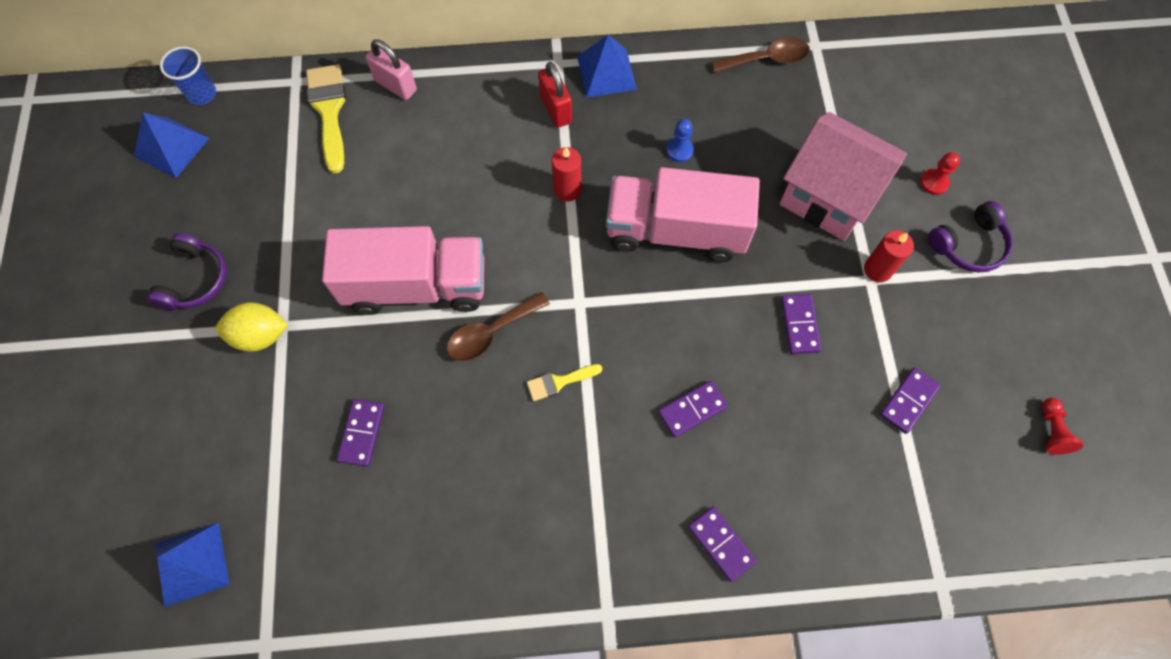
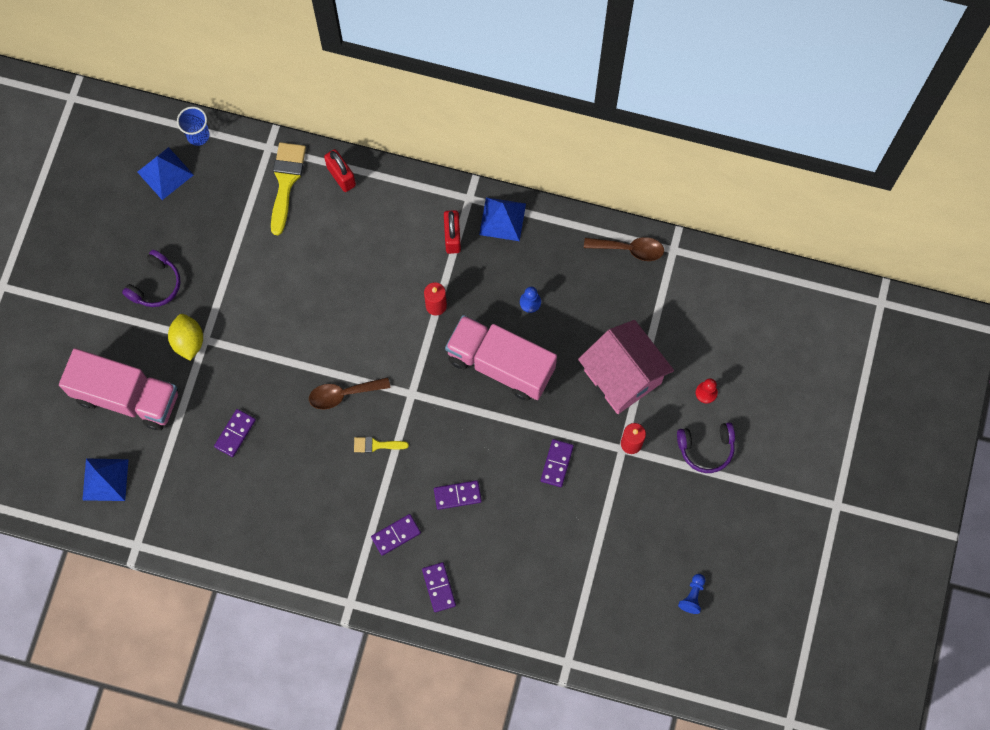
camera: 20 degrees right, 5 degrees up
(260, 335) = (188, 341): yellow lemon -> yellow lemon turned 60 degrees clockwise
(395, 85) = (341, 176): pink padlock -> red padlock
(416, 286) = (304, 342): pink truck -> pink truck (127, 397)
(908, 401) = (605, 542): purple domino -> purple domino (396, 535)
(1051, 430) = (692, 596): red pawn -> blue pawn

